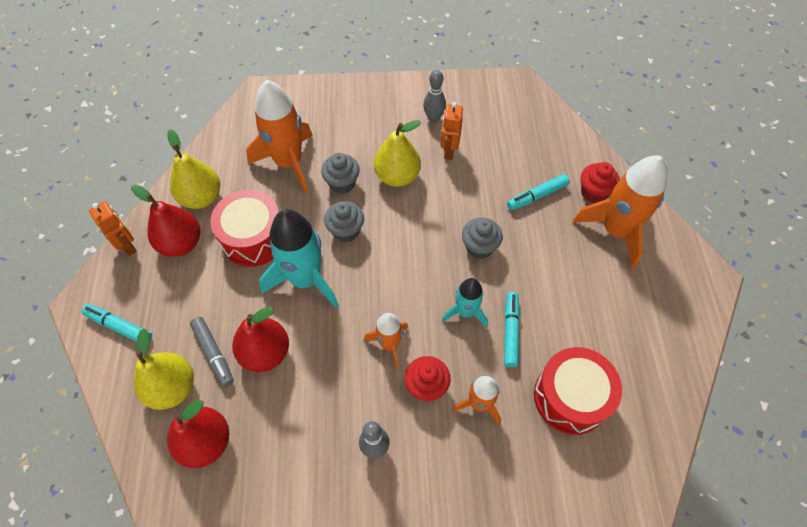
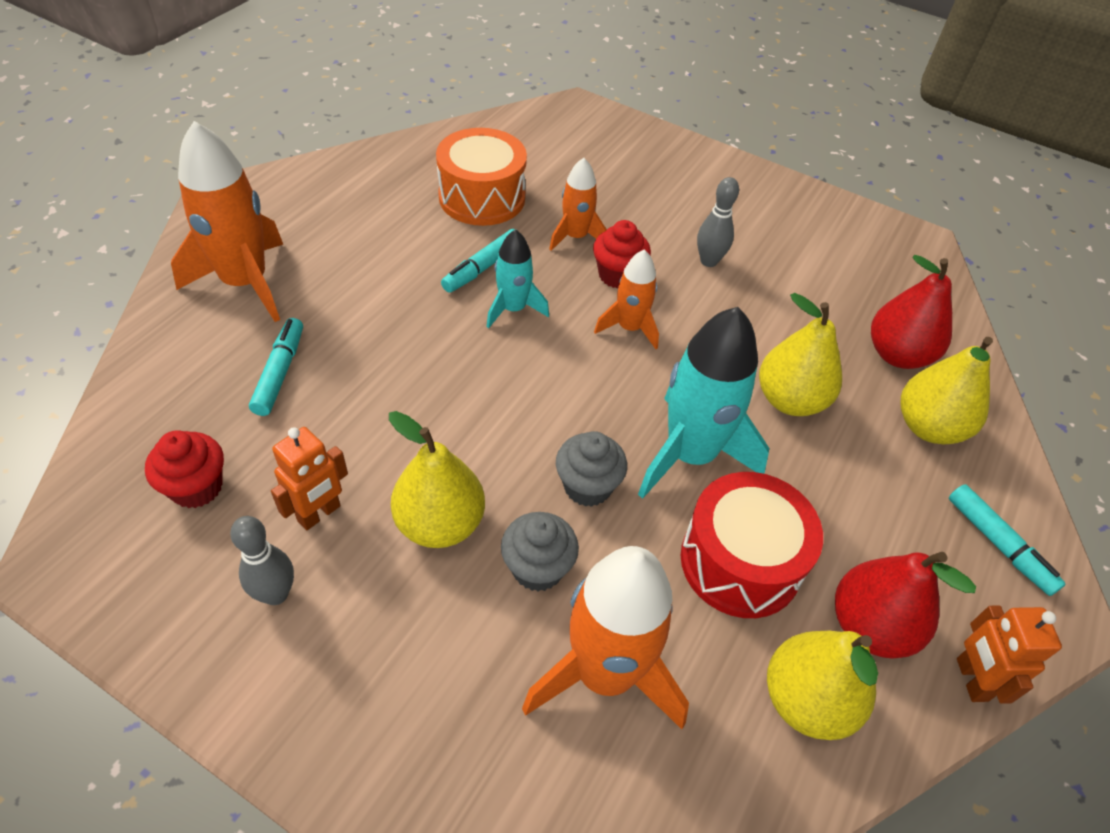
camera: 150 degrees left, 10 degrees down
(213, 353) = (861, 435): grey marker -> none
(265, 353) = (790, 400): red pear -> yellow pear
(479, 247) = (425, 360): grey cupcake -> none
(537, 196) = (280, 372): turquoise marker -> turquoise marker turned 90 degrees counterclockwise
(570, 397) = (482, 197): red drum -> orange drum
(593, 192) = (206, 333): red cupcake -> red cupcake (197, 487)

